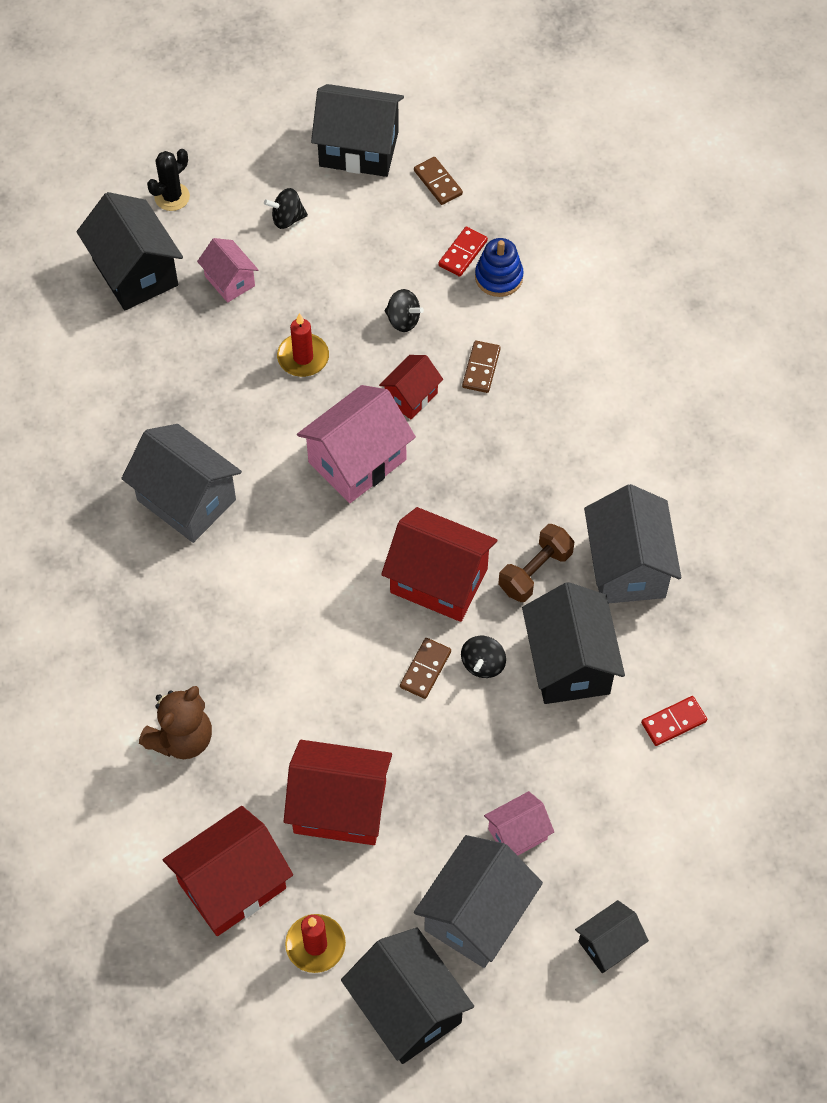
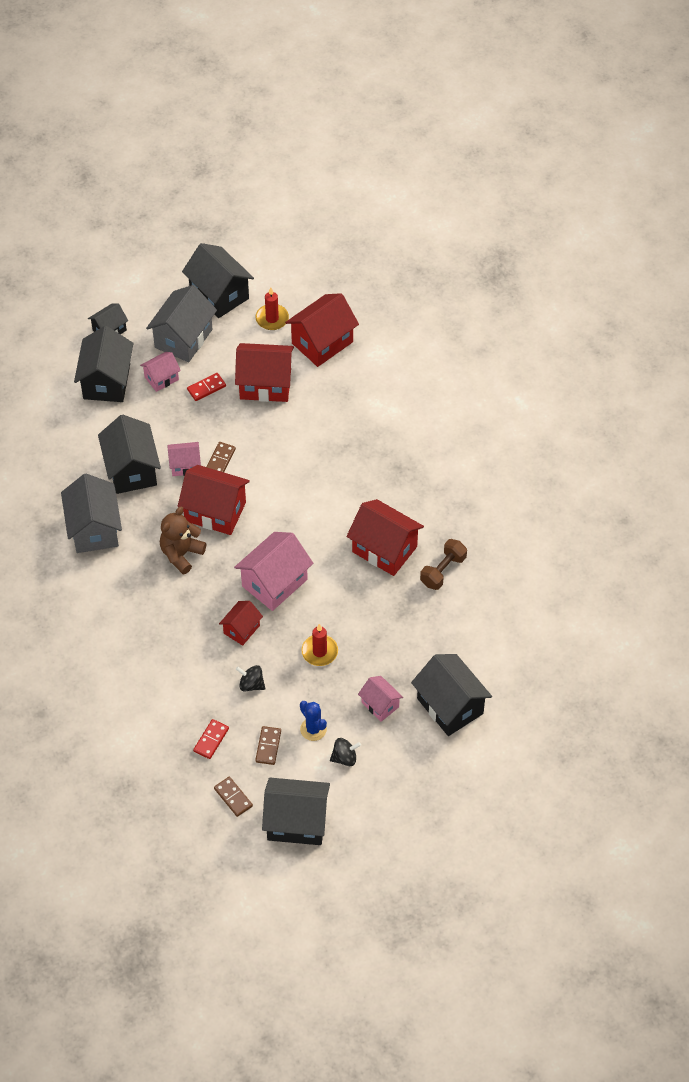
camera: 175 degrees right, 5 degrees down
(172, 197) = (434, 769): black cactus -> none
(181, 738) = (363, 412): brown teddy bear -> brown teddy bear (181, 554)
(186, 500) = (384, 549): grey house -> red house
(324, 256) = (313, 729): none -> blue cactus
(481, 368) = (194, 653): brown domino -> brown domino (268, 746)
(483, 664) = (185, 465): black spinning top -> pink house
(499, 277) = (184, 723): blue stacking toy -> none
(535, 571) = (153, 521): brown dumbbell -> brown dumbbell (443, 571)
(612, 835) = (106, 381): none -> black house
(673, 722) = (68, 442): red domino -> red domino (206, 388)

